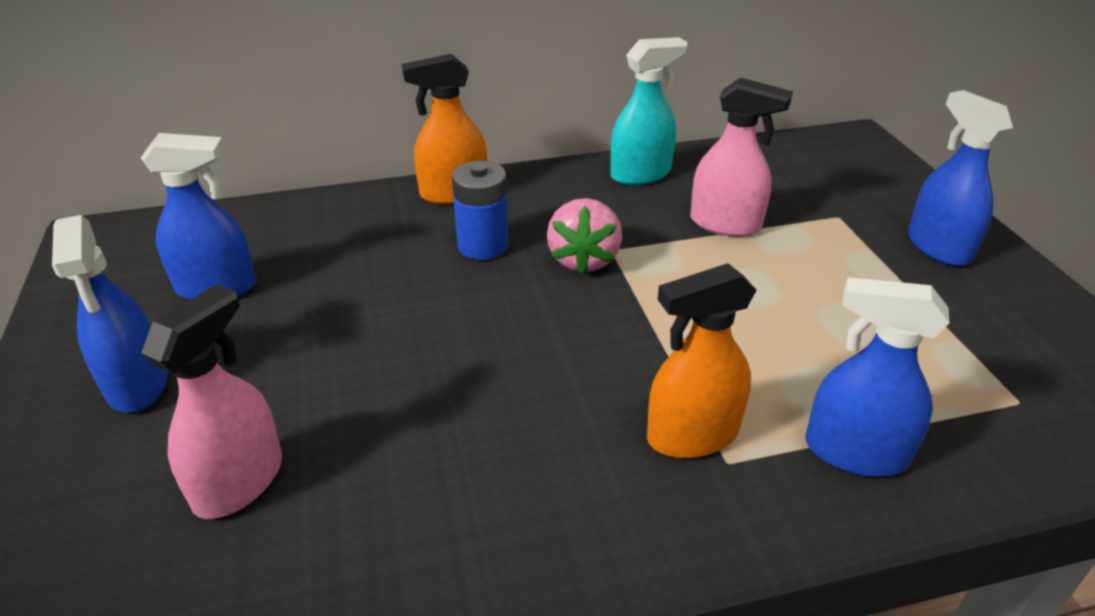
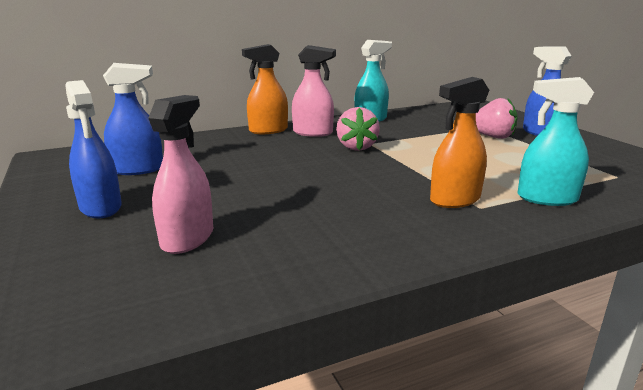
camera: 10 degrees left, 15 degrees down
(483, 245) = (295, 146): blue battery -> none
(725, 224) = (426, 132): pink spray bottle -> pink spray bottle (313, 133)
(840, 251) = (492, 137): none -> pink strawberry
(855, 452) = (546, 198): blue spray bottle -> turquoise spray bottle

